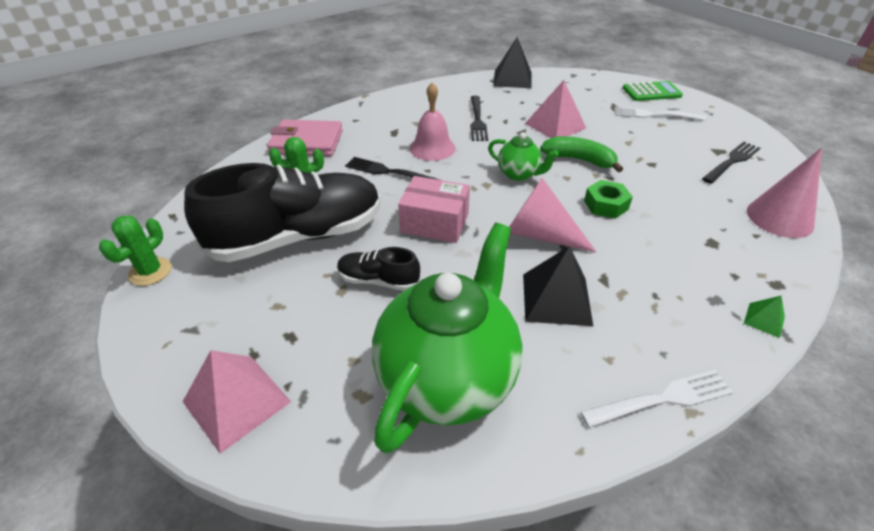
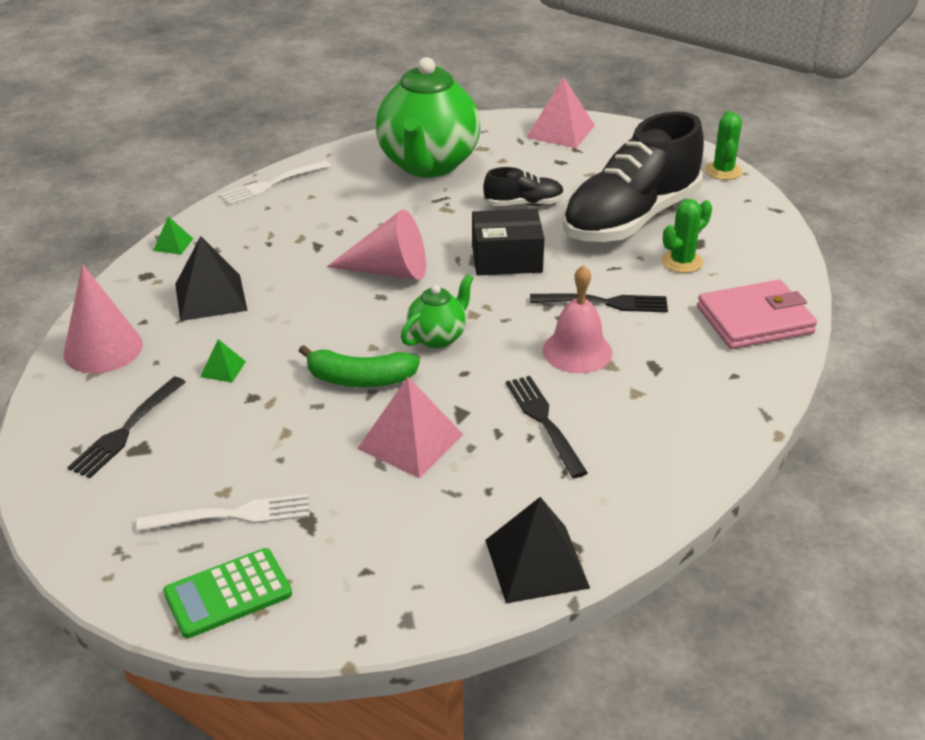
camera: 160 degrees right, 5 degrees down
(434, 223) = (506, 259): pink box -> black box
(519, 174) = (438, 337): green teapot -> green teapot turned 120 degrees clockwise
(556, 299) = (359, 222): black pyramid -> black pyramid (210, 297)
(606, 205) = (318, 319): green nut -> none
(676, 184) = (223, 369): none -> green pyramid

